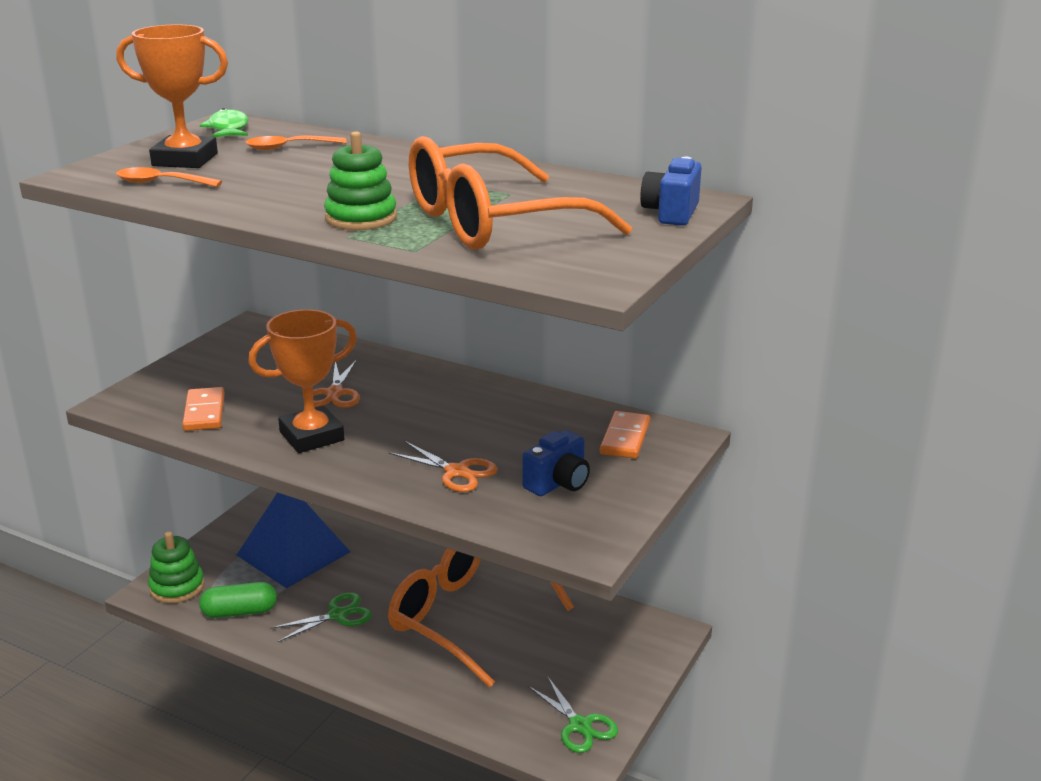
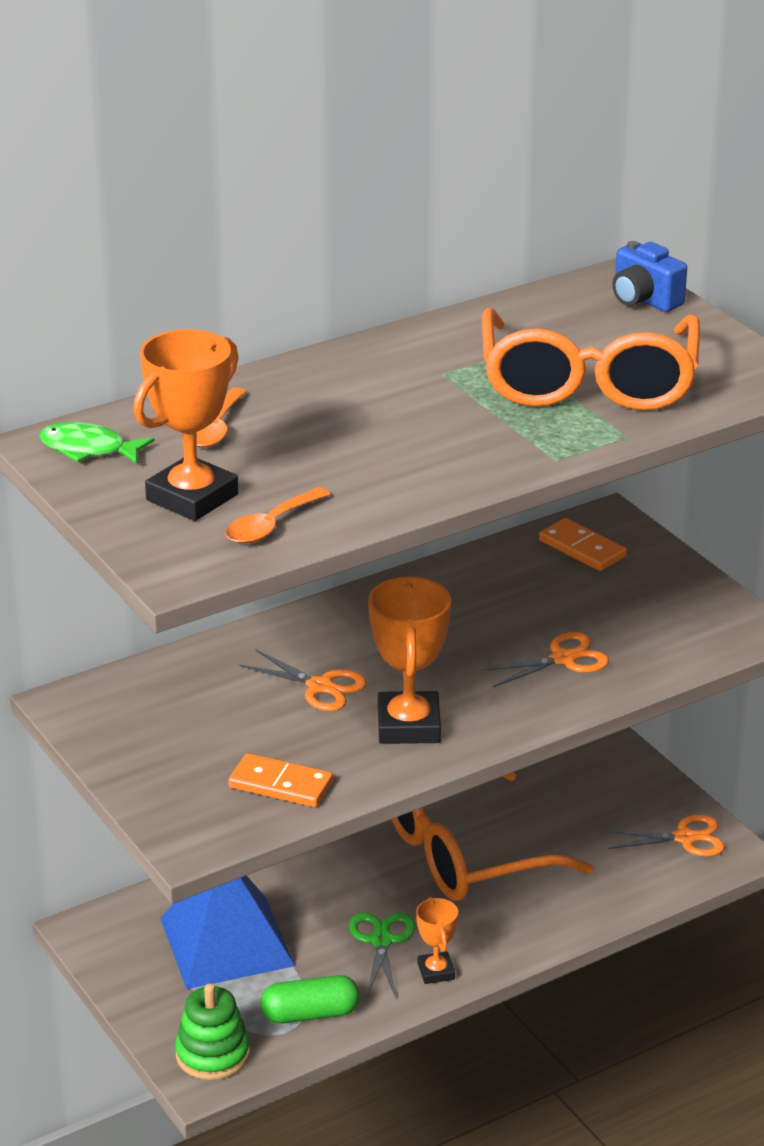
camera: 60 degrees left, 5 degrees up
(240, 612) = (310, 1014): green capsule -> green capsule turned 60 degrees clockwise
(320, 651) = (436, 971): none -> orange trophy
(361, 218) = (510, 441): green stacking toy -> none
(558, 483) = (633, 611): blue camera -> none
(580, 725) = (685, 838): green scissors -> orange scissors

